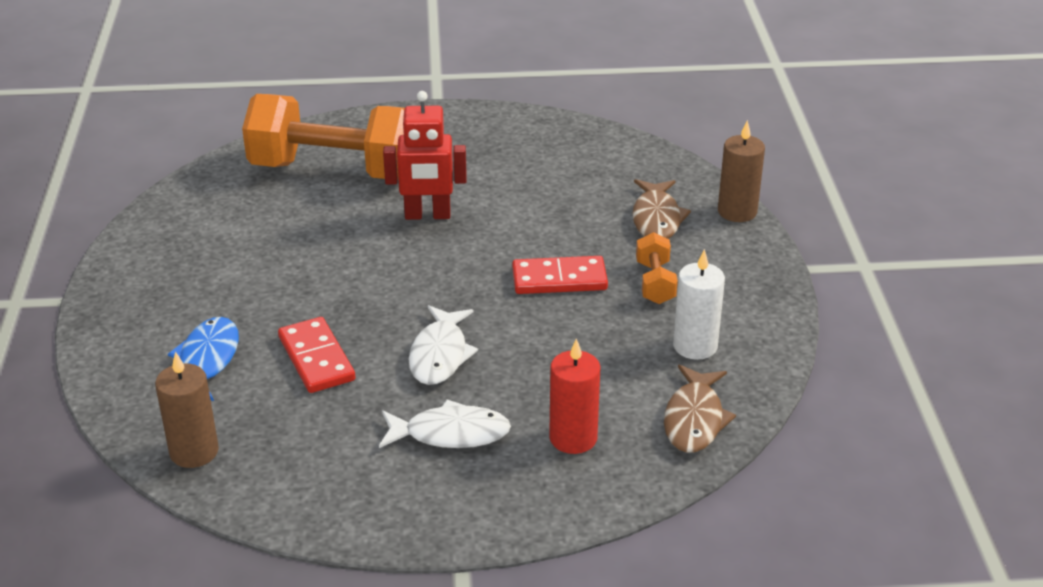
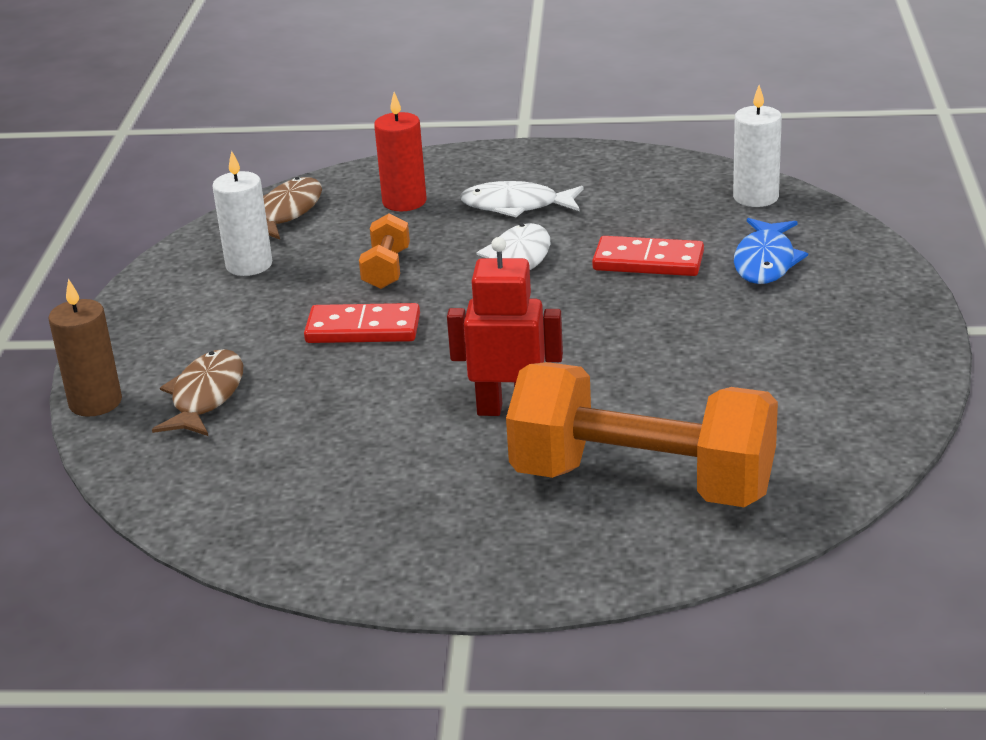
camera: 170 degrees left, 5 degrees down
(194, 451) = (755, 197): brown candle -> white candle
(316, 359) = (648, 261): red domino -> red domino turned 60 degrees counterclockwise
(655, 283) = (254, 323): orange dumbbell -> orange dumbbell (386, 269)

